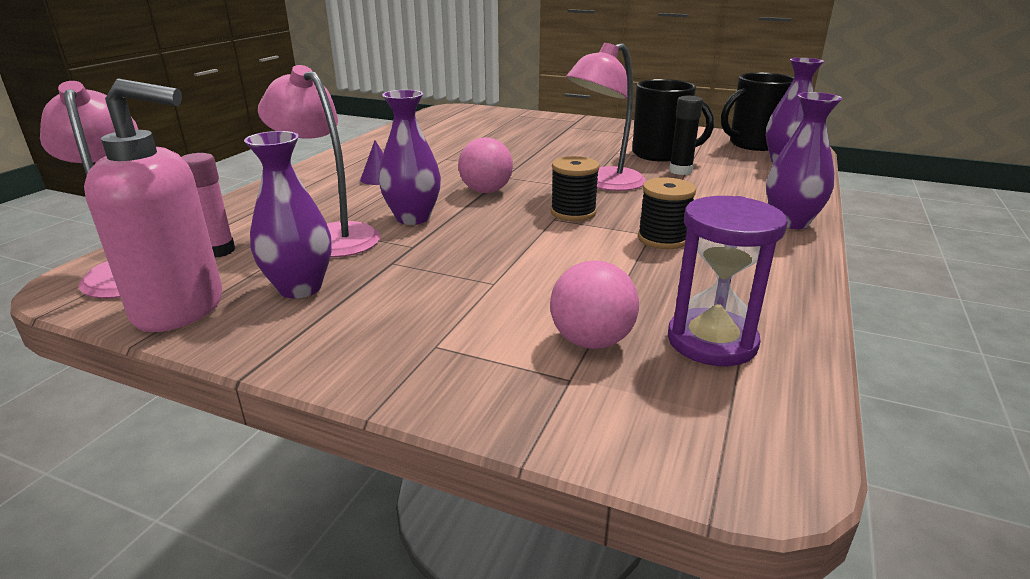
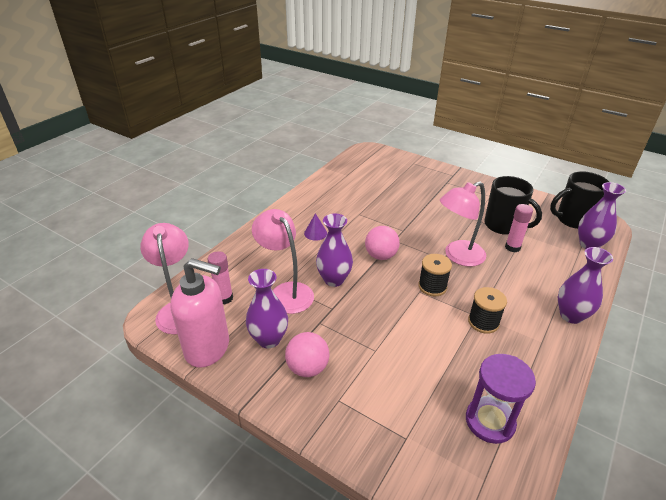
camera: 10 degrees right, 10 degrees up
(591, 341) = (422, 410): pink ball -> pink ball (307, 368)
(680, 171) = (512, 247): black glue stick -> pink glue stick

